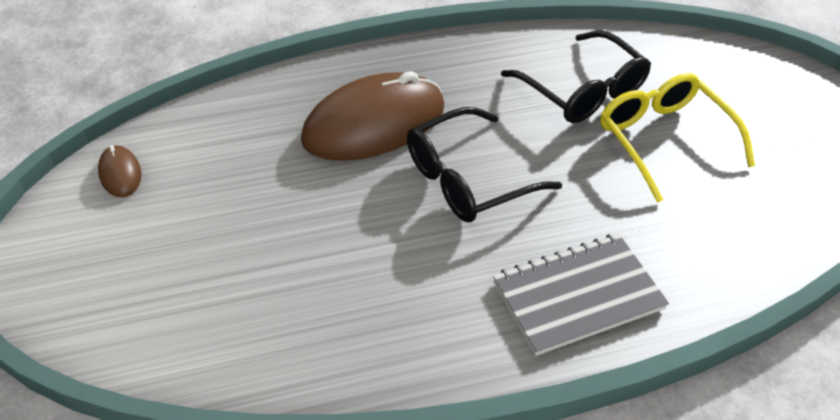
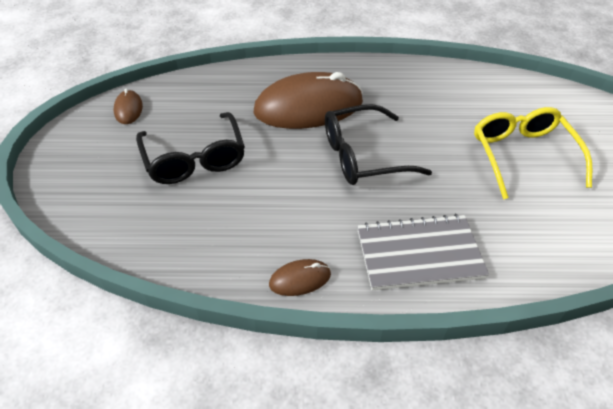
camera: 15 degrees right, 0 degrees up
(441, 362) = (300, 279): none -> brown mouse
(583, 91) = (469, 111): black glasses -> black glasses (194, 159)

